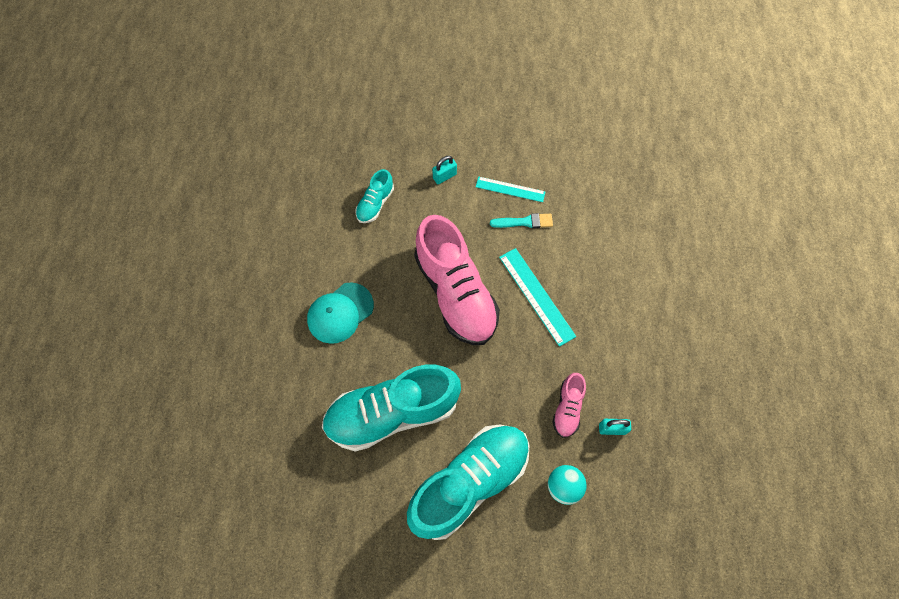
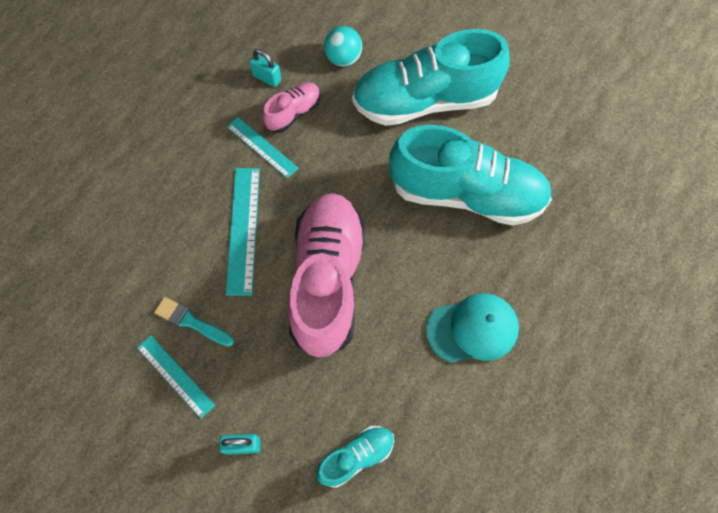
camera: 150 degrees left, 0 degrees up
(570, 365) = (262, 147): none -> turquoise ruler

